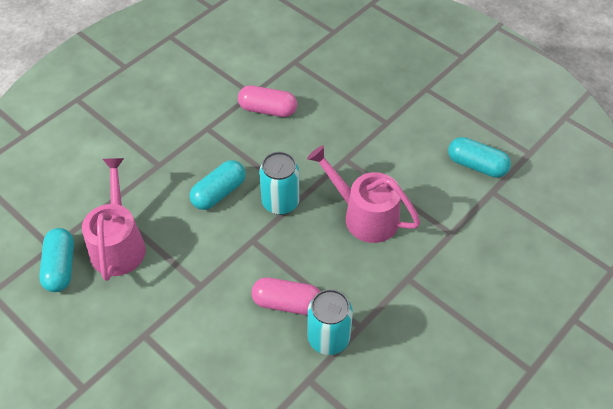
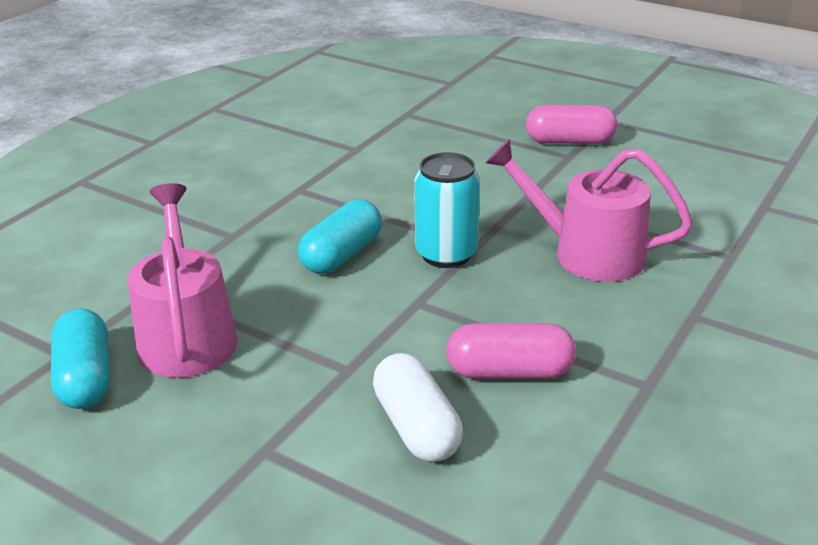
camera: 10 degrees left, 20 degrees down
(226, 333) = (416, 427): none -> white capsule
(267, 110) = (386, 162): pink capsule -> pink capsule (569, 141)
(328, 338) = (602, 407): turquoise can -> none
(476, 165) = (723, 183): turquoise capsule -> none

